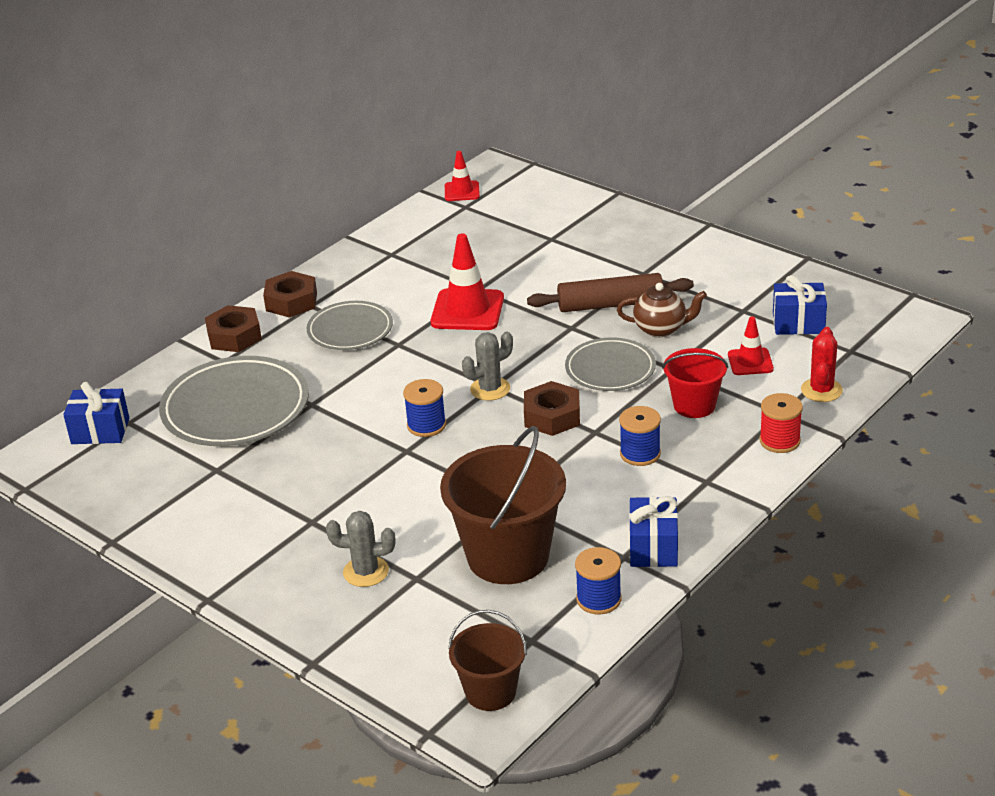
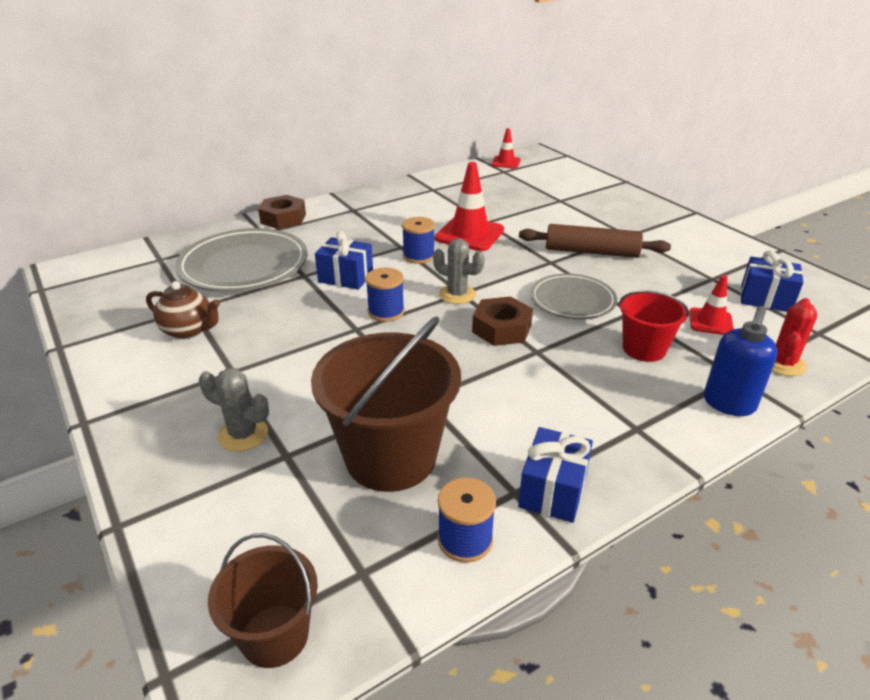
camera: 15 degrees right, 0 degrees up
(100, 431) = (134, 261): blue gift -> blue gift (346, 277)
(291, 301) = (340, 205): brown nut -> none
(350, 330) = (370, 230): grey plate -> none
(490, 389) = (457, 294): grey cactus -> grey cactus turned 45 degrees clockwise
(640, 453) = (574, 382): blue spool -> blue spool (418, 256)
(661, 329) = (630, 278): brown teapot -> brown teapot (189, 331)
(779, 441) = (728, 404): red spool -> blue soap dispenser

